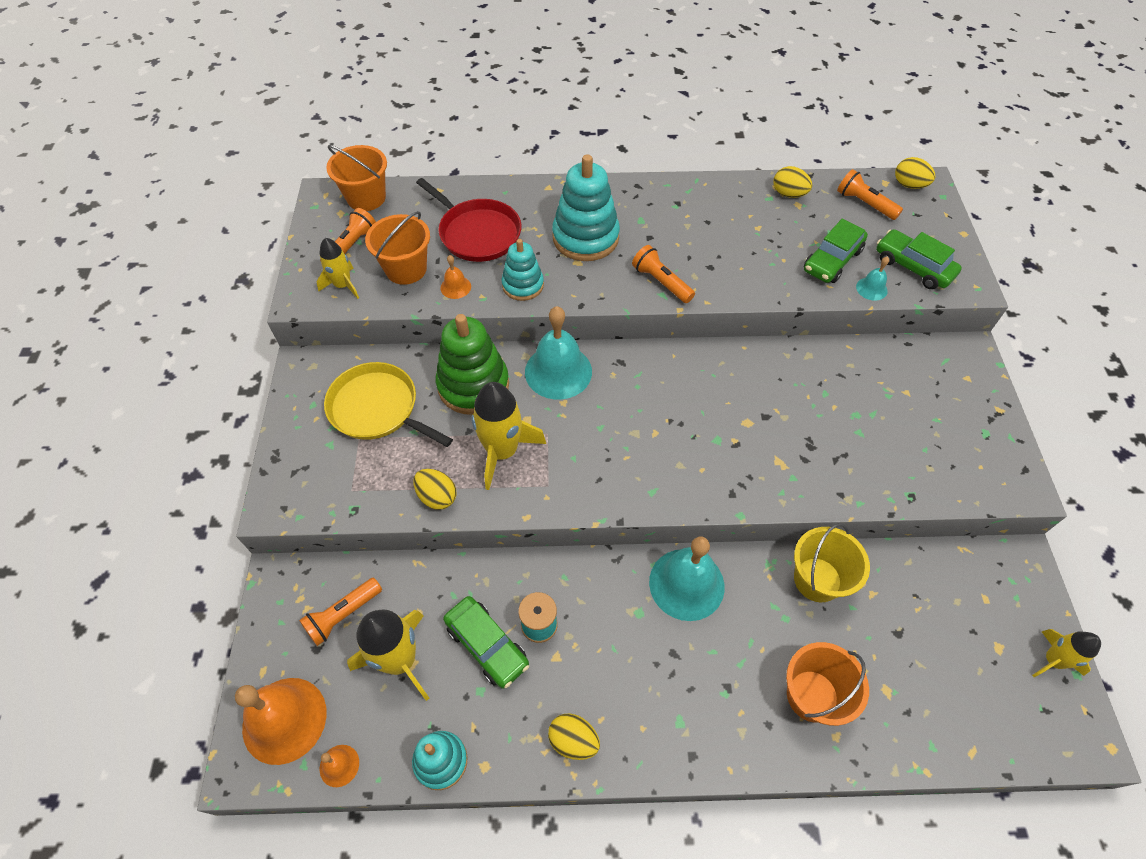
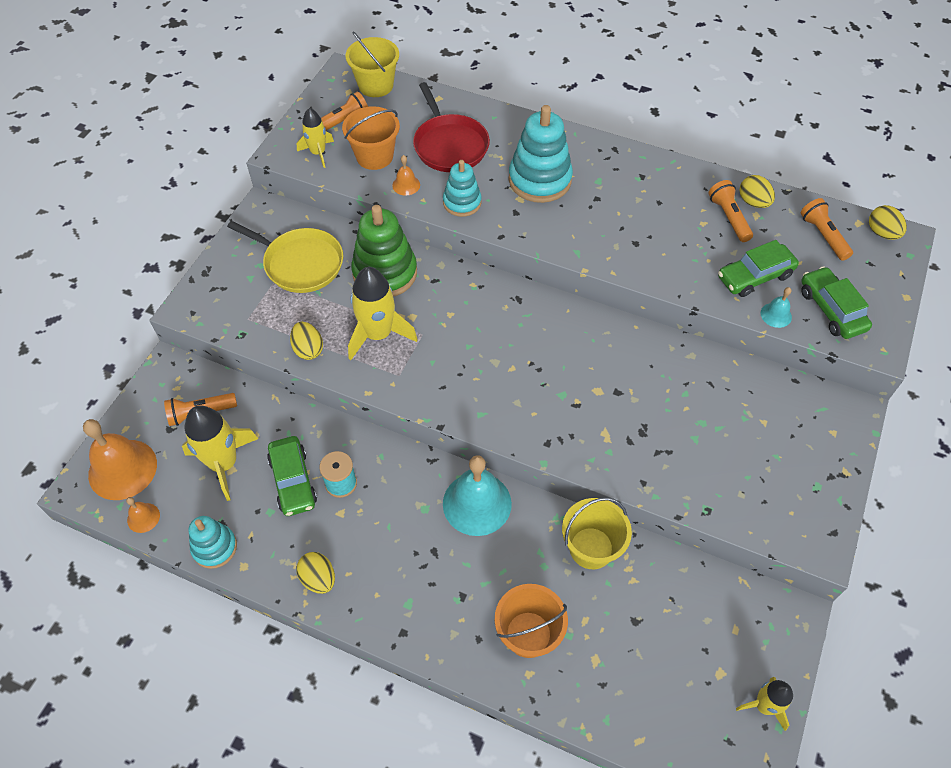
camera: 25 degrees right, 0 degrees up
(366, 198) = (376, 85): orange bucket -> yellow bucket
(377, 408) = (300, 263): yellow pan -> yellow pan turned 150 degrees clockwise
(558, 371) = (460, 287): turquoise bell -> none
(661, 282) = (582, 241): orange flashlight -> orange flashlight (729, 217)

